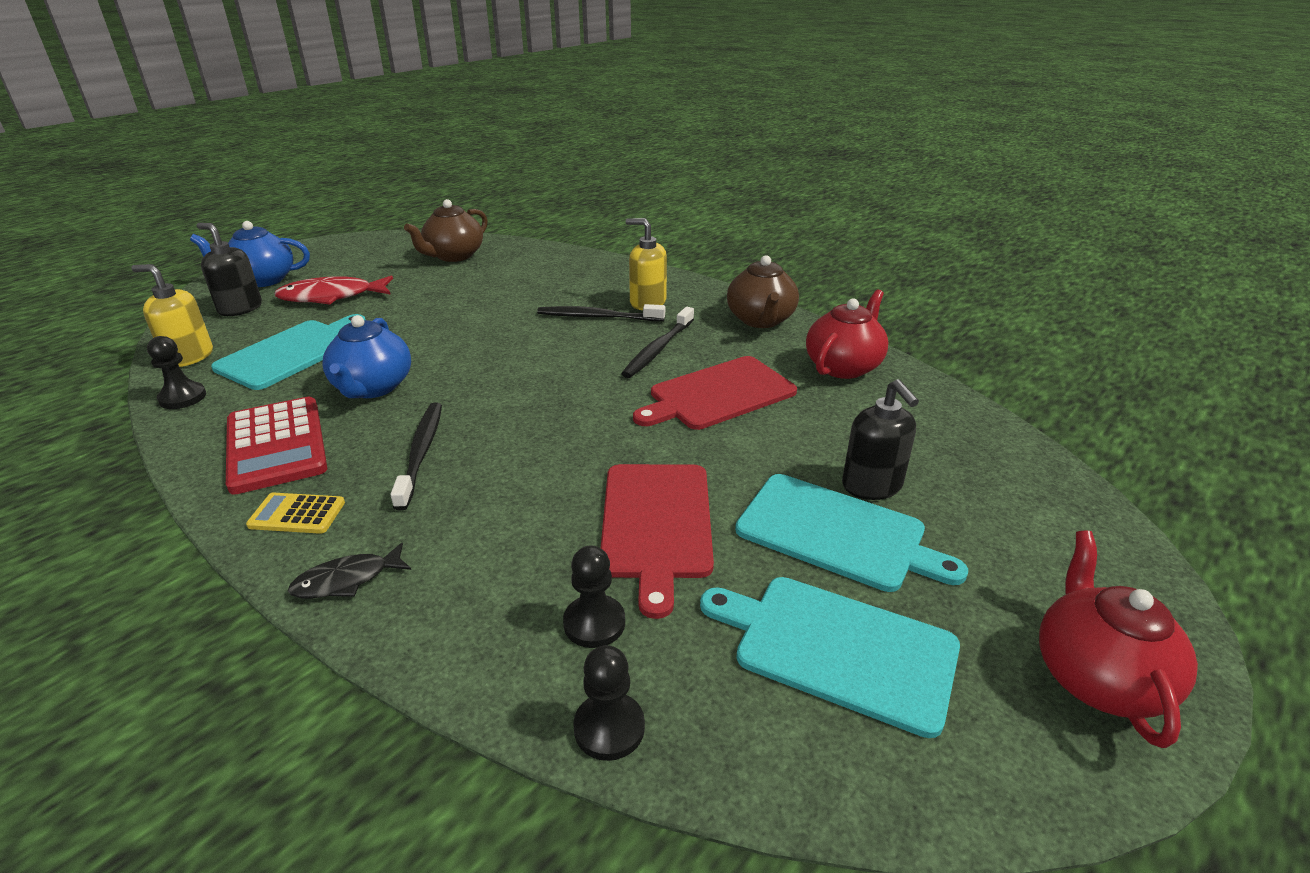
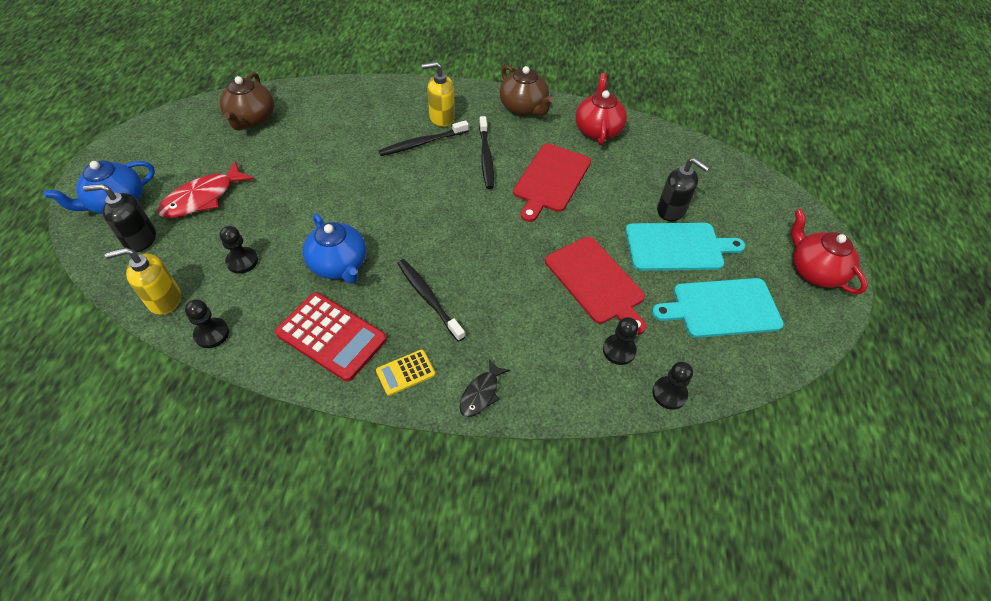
camera: 35 degrees left, 20 degrees up
(292, 352) = (242, 261): turquoise cutting board -> black pawn

